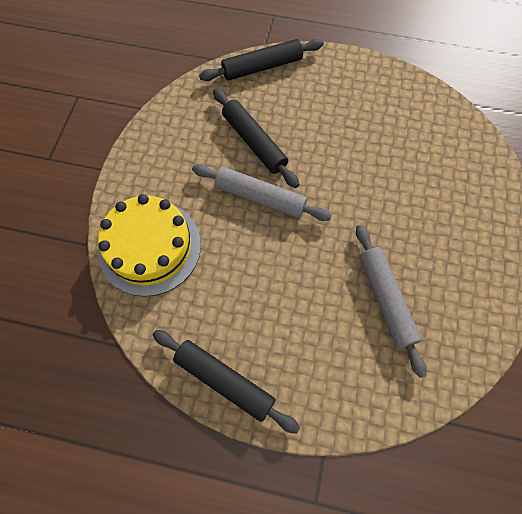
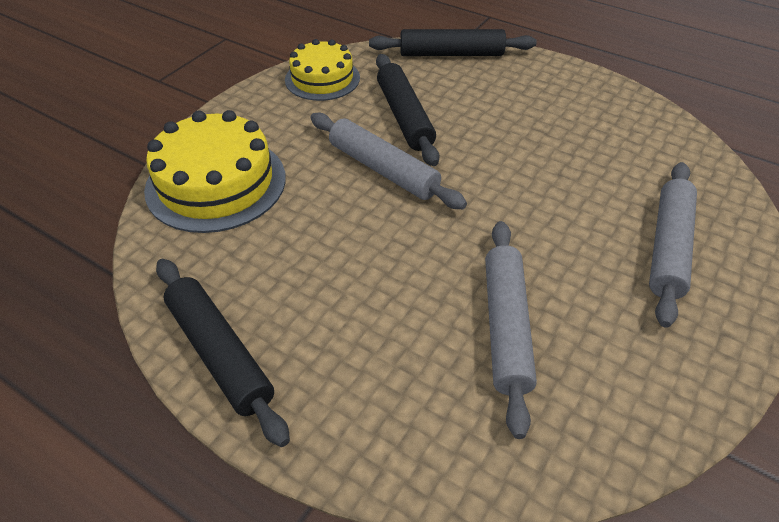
camera: 20 degrees right, 20 degrees down
(177, 121) = (322, 79): none -> yellow cake
(460, 206) = (669, 248): none -> grey rolling pin

